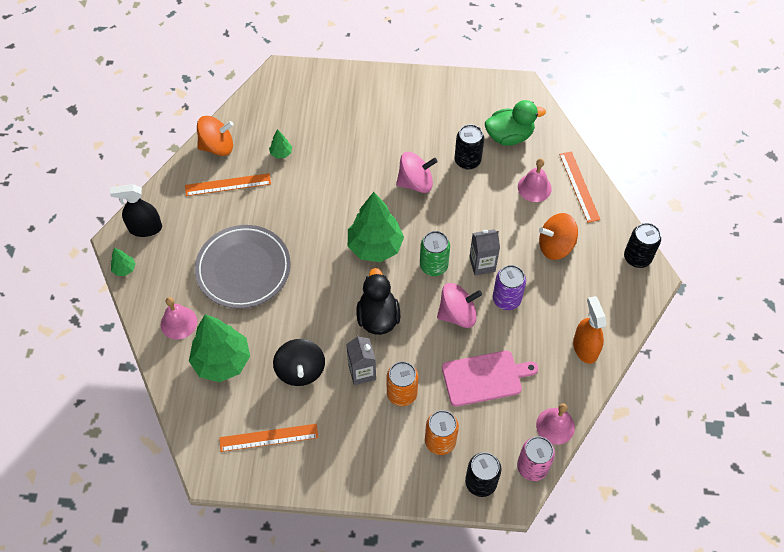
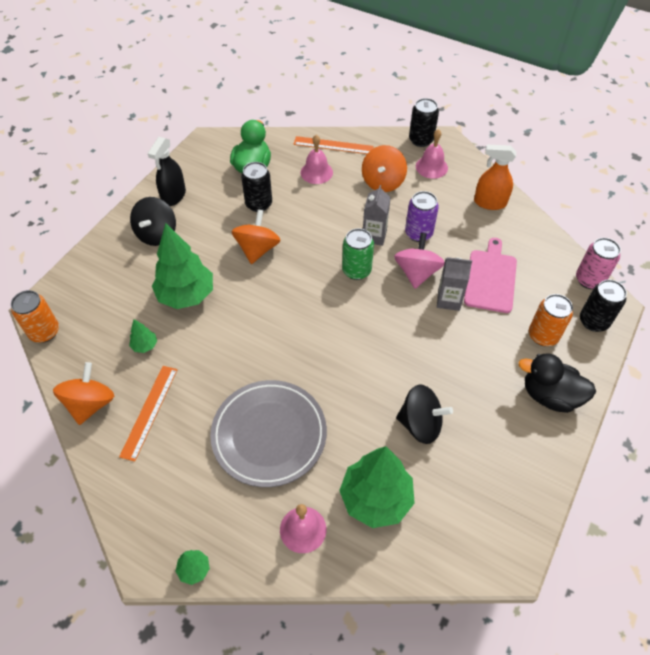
camera: 65 degrees left, 5 degrees down
(145, 228) = (150, 524): black spray bottle -> black spray bottle (173, 196)
(268, 437) = (488, 484): orange ruler -> none
(362, 372) = (445, 370): grey carton -> grey carton (448, 300)
(375, 246) = (310, 307): green tree -> green tree (186, 295)
(378, 317) = (390, 334): black duck -> black duck (550, 396)
(391, 106) = (157, 234): none -> black spinning top
(402, 394) = (482, 346): orange can -> orange can (44, 332)
(415, 182) = (257, 249): pink spinning top -> orange spinning top
(555, 426) = (555, 250): pink bell -> pink bell (431, 167)

